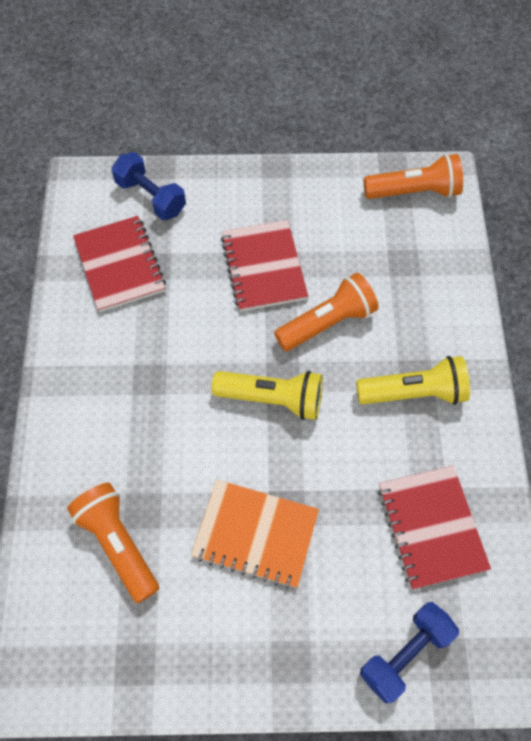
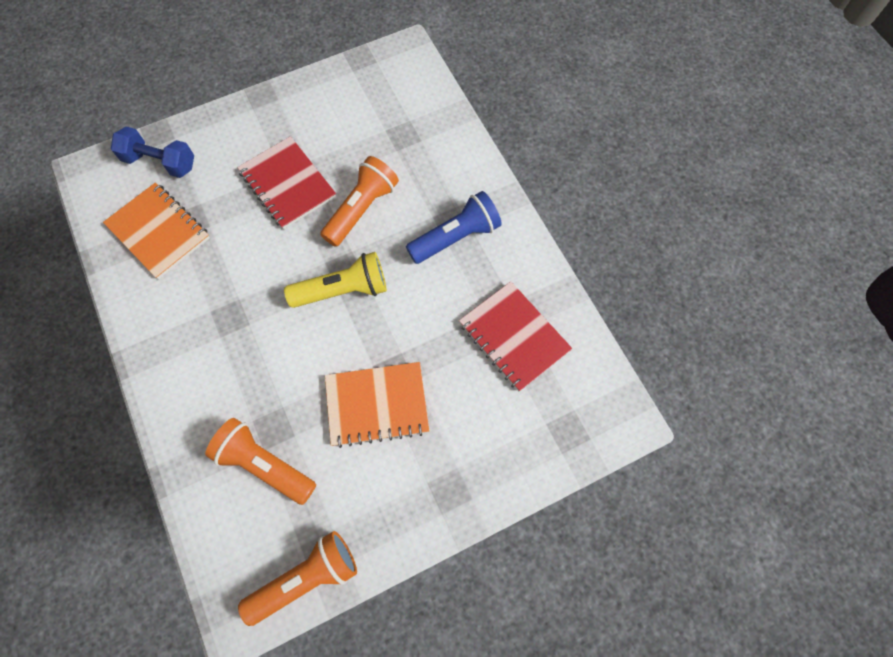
camera: 25 degrees left, 5 degrees up
(120, 265) = (159, 232): red notebook -> orange notebook
(405, 654) = (535, 443): blue dumbbell -> none
(413, 392) = (455, 237): yellow flashlight -> blue flashlight
(414, 191) = (387, 73): orange flashlight -> orange flashlight (306, 578)

